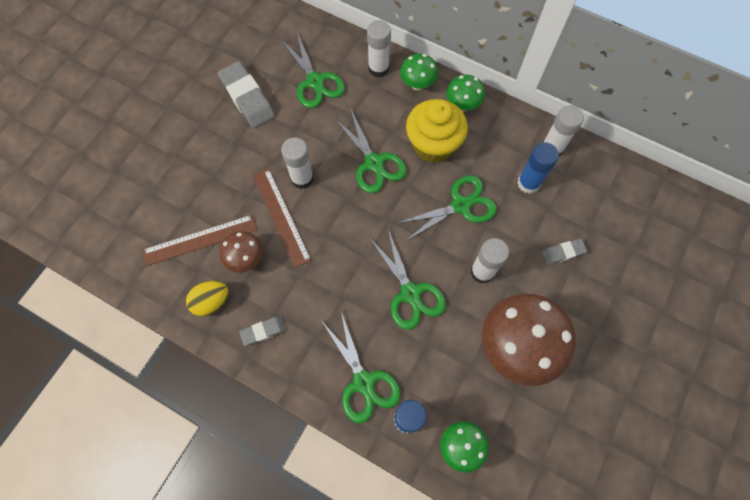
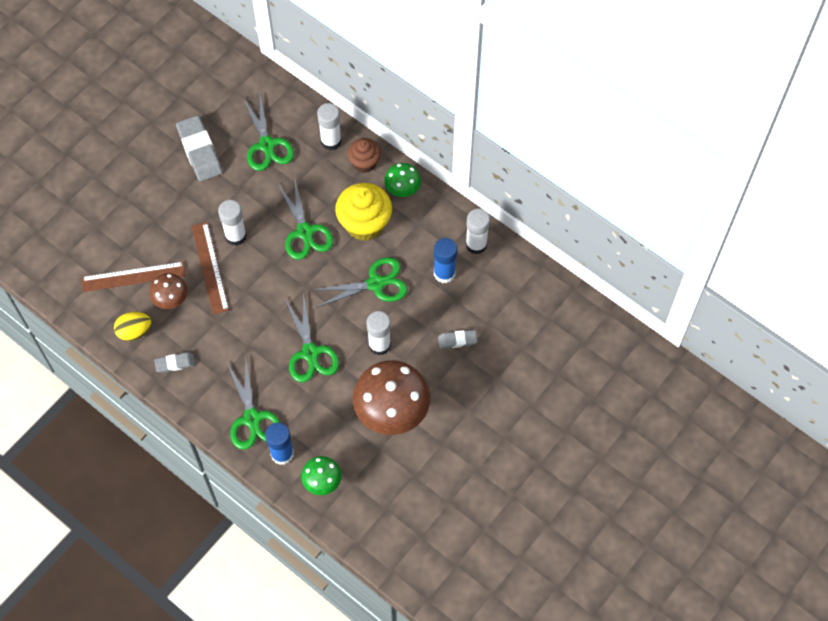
camera: 10 degrees right, 5 degrees down
(417, 84) = (364, 163): green mushroom -> brown cupcake

